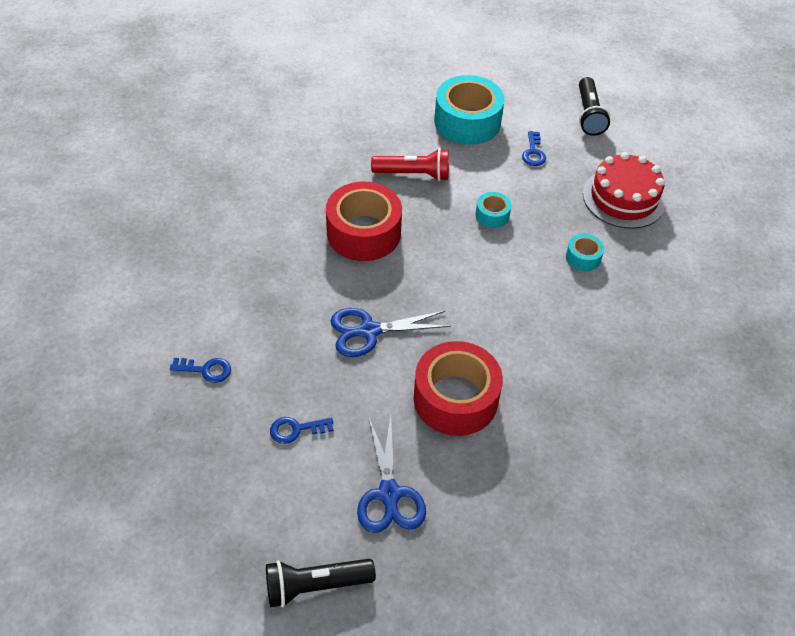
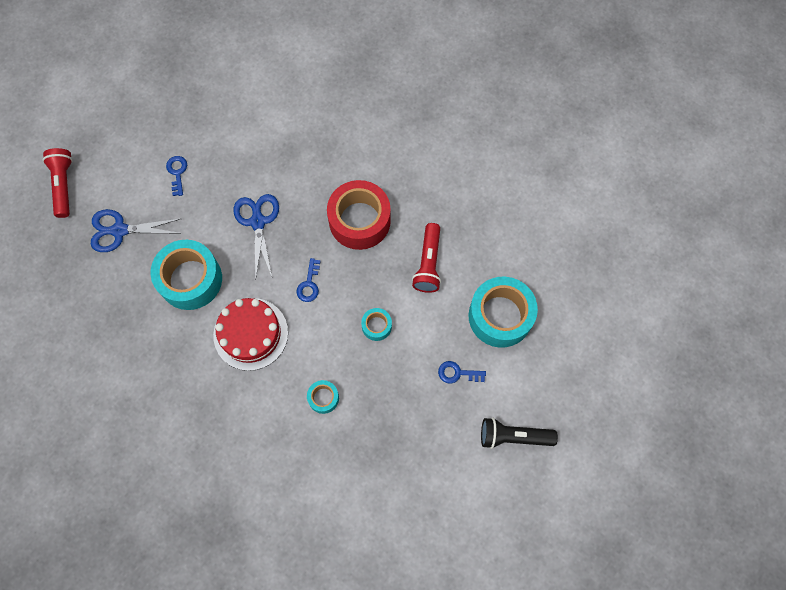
camera: 95 degrees right, 20 degrees up
(206, 370) = (233, 115): blue key -> blue key (309, 284)
(315, 585) = (64, 185): black flashlight -> red flashlight
(455, 399) = (190, 279): red tape -> turquoise tape
(623, 198) = (395, 449): red cake -> red cake (250, 334)

